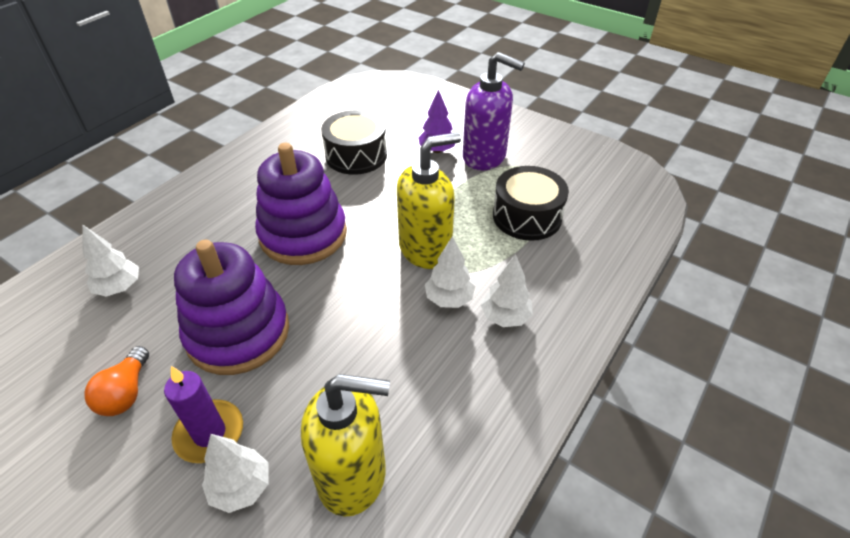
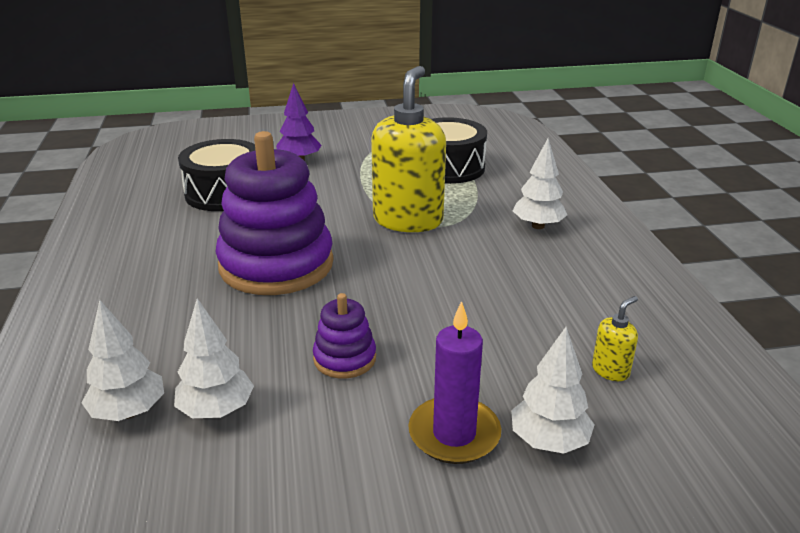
camera: 45 degrees left, 15 degrees down
(126, 393) = (310, 473): orange light bulb -> none
(238, 333) = (344, 358): purple stacking toy -> purple stacking toy, size x0.46
(353, 476) = (610, 370): yellow soap dispenser -> yellow soap dispenser, size x0.41
(449, 299) = (482, 238): white tree -> white tree (216, 410)
(484, 157) = (350, 149): purple soap dispenser -> none

